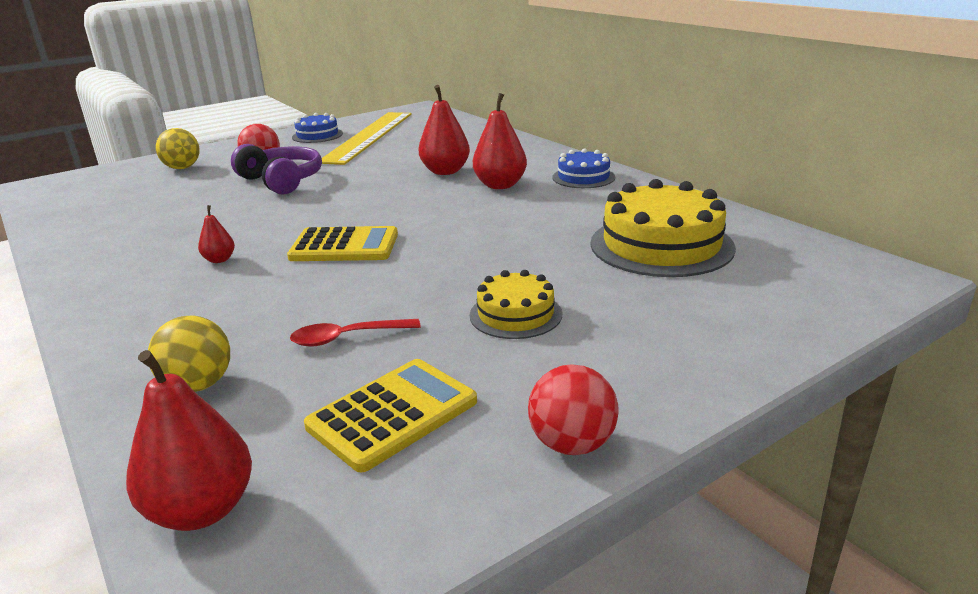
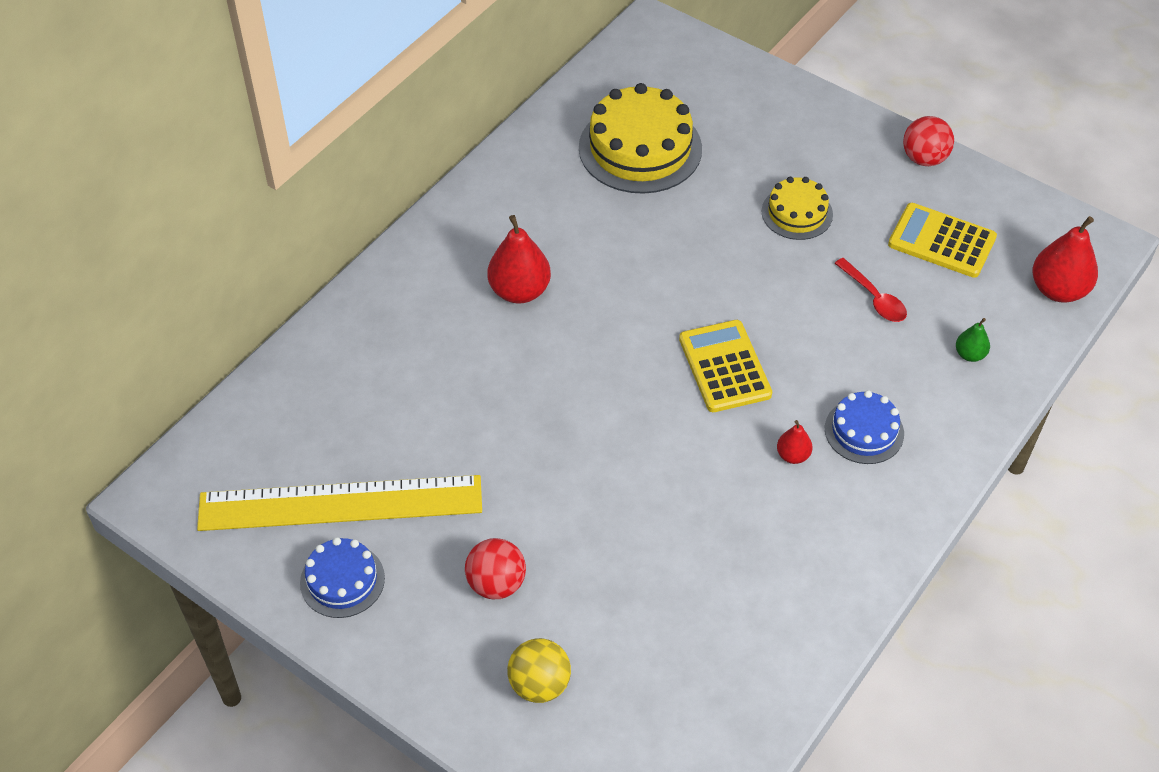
camera: 110 degrees left, 25 degrees up
(198, 385) = (970, 354): yellow ball -> green pear
(281, 181) = (561, 520): purple headphones -> none
(445, 171) = (483, 356): red pear -> none
(583, 177) = (475, 225): blue cake -> blue cake (864, 431)

